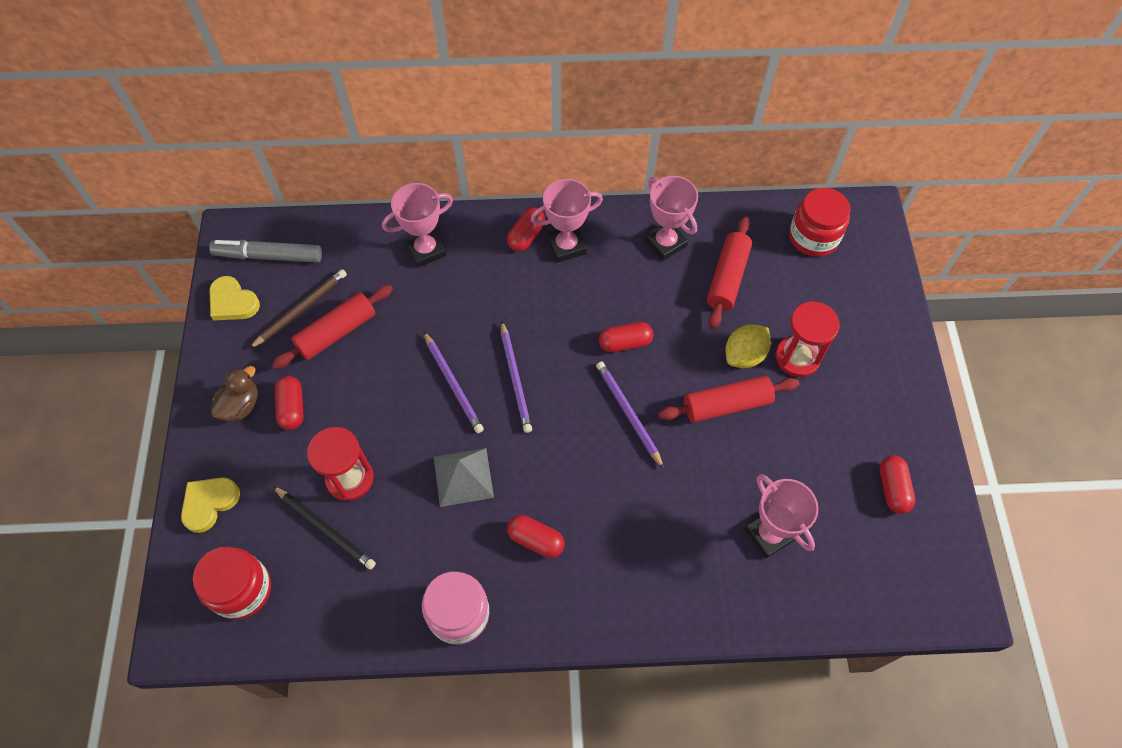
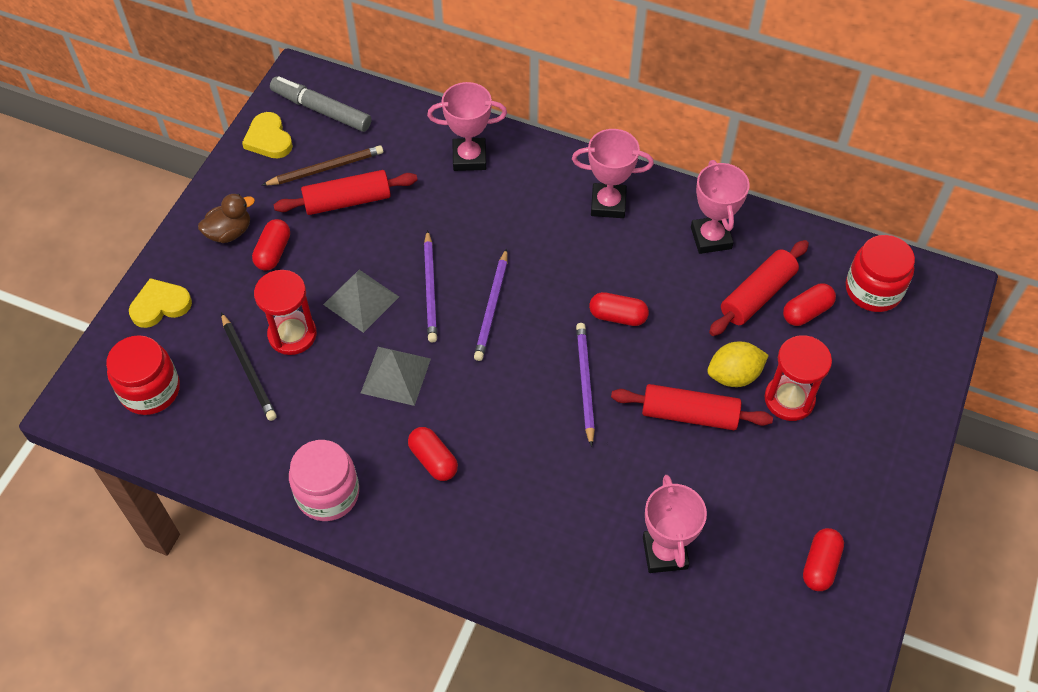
camera: 25 degrees right, 5 degrees down
(396, 420) = (361, 300): none -> grey pyramid
(526, 236) = (573, 180): red capsule -> red capsule (806, 312)

